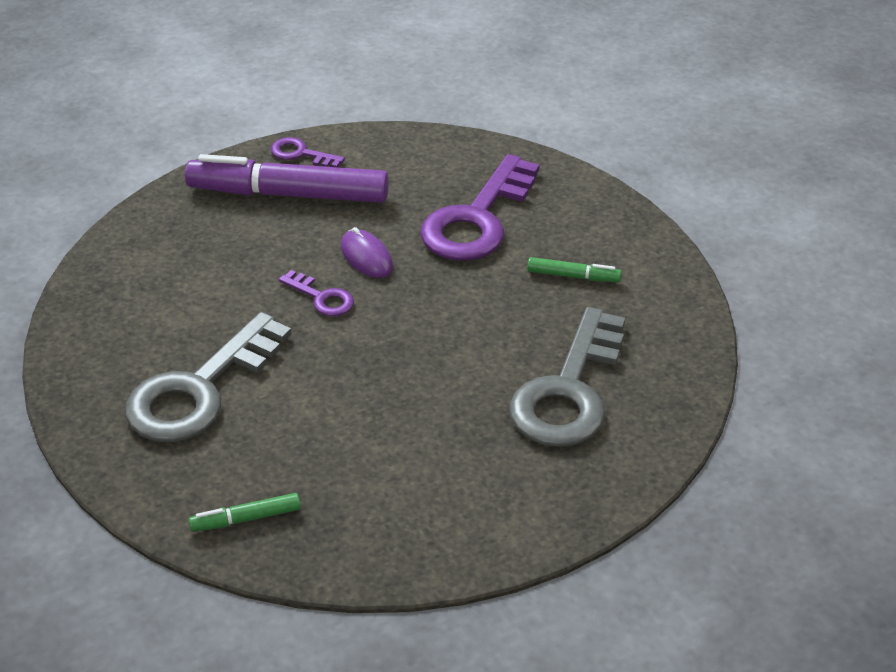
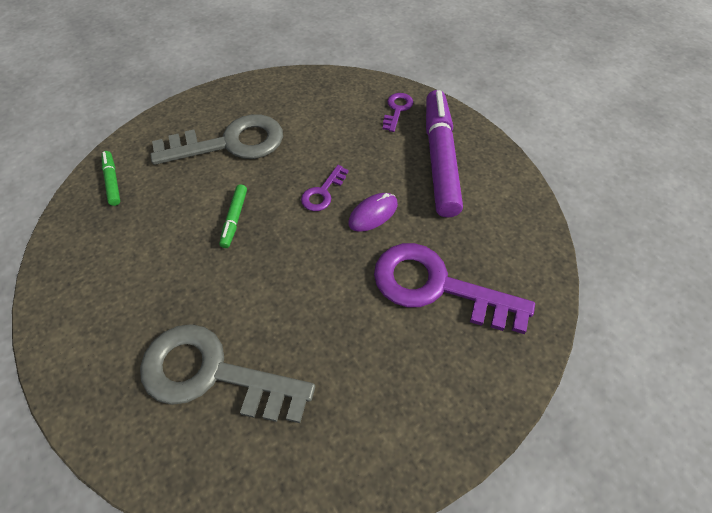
camera: 85 degrees right, 15 degrees up
(200, 389) = (229, 143): grey key -> grey key turned 135 degrees clockwise
(301, 154) = (492, 159): purple key -> purple key (397, 110)
(573, 276) = (368, 373): green marker -> green marker (234, 219)

